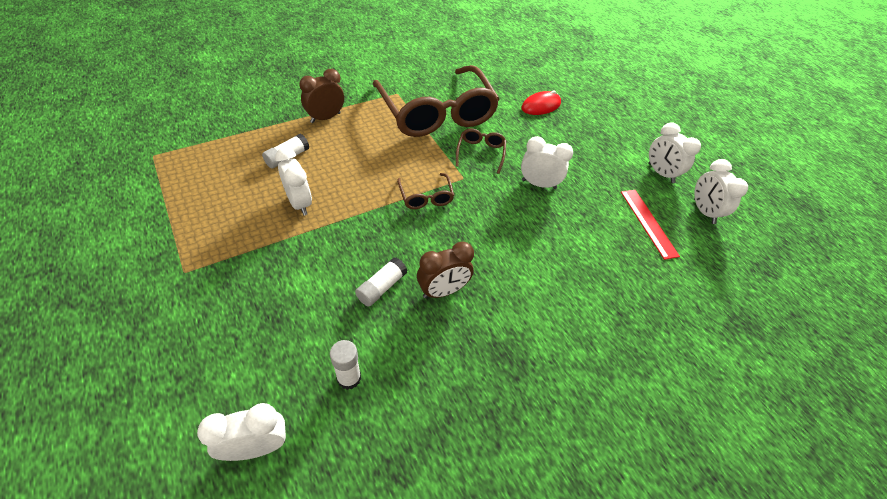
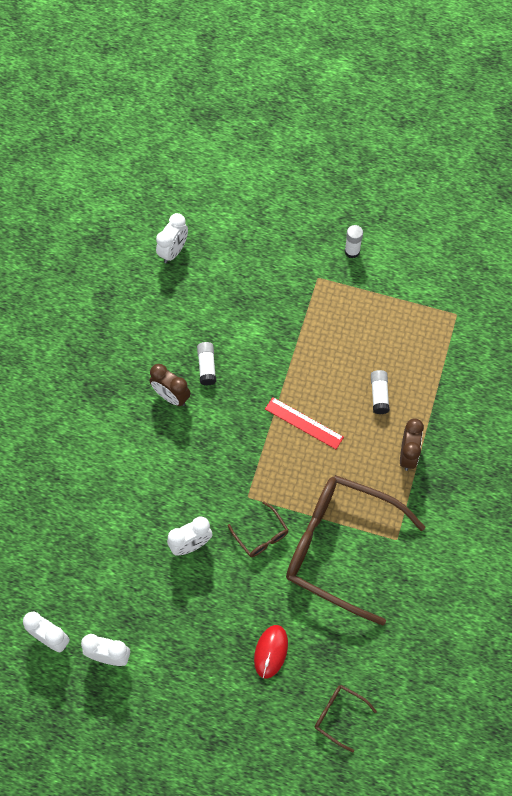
camera: 140 degrees right, 15 degrees up
(299, 203) = (322, 371): white clock -> none
(349, 378) = (168, 309): white glue stick -> white glue stick (352, 251)
(426, 197) = (253, 453): brown glasses -> brown glasses (339, 715)
(443, 291) = (171, 396): brown clock -> brown clock turned 75 degrees counterclockwise
(648, 223) = (85, 582): red ruler -> red ruler (304, 423)

